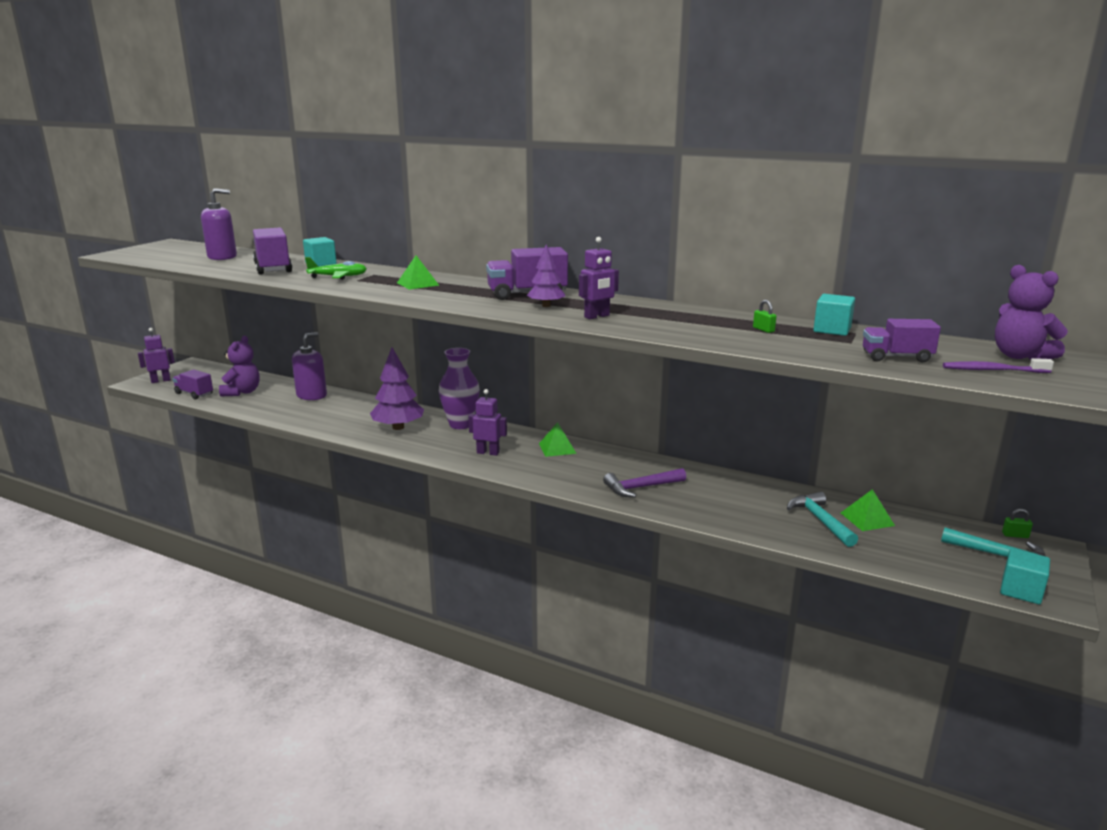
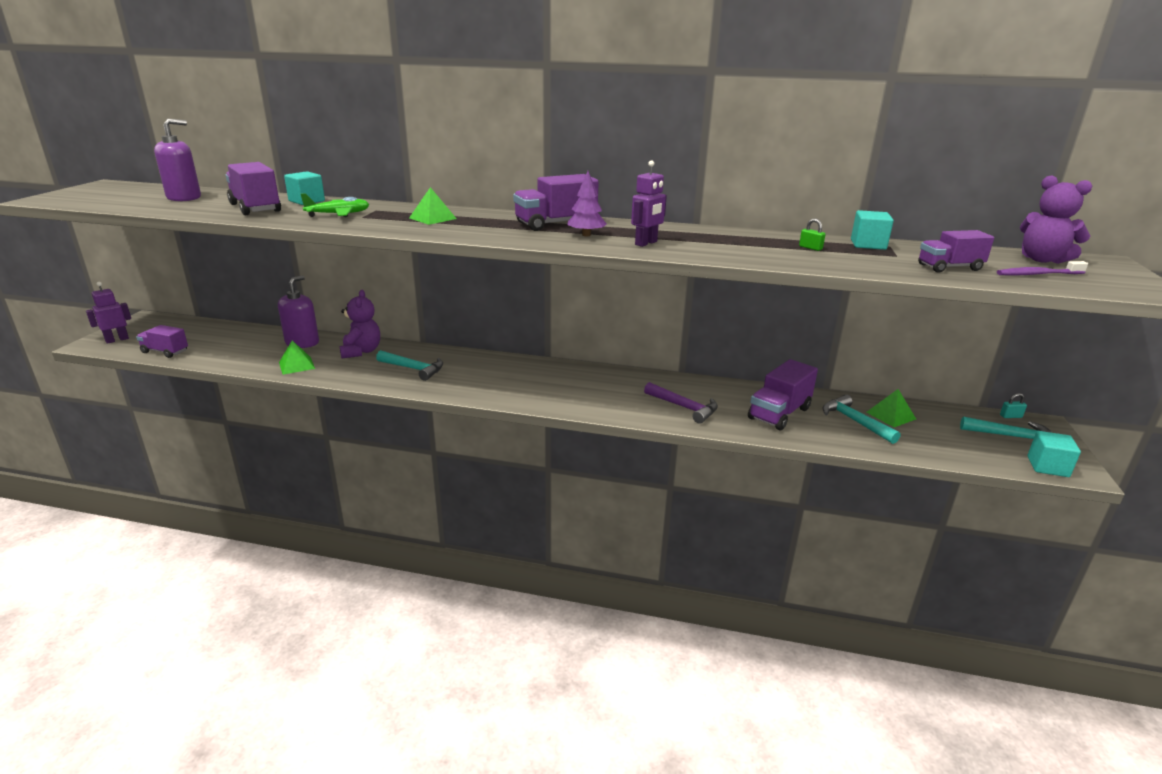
camera: 15 degrees left, 5 degrees up
(242, 392) = (221, 345): purple teddy bear -> purple teddy bear (361, 351)
(398, 427) = (413, 369): purple tree -> turquoise hammer
(460, 424) = (476, 360): purple vase -> none
(488, 452) = (519, 387): purple robot -> none
(557, 448) = (584, 375): green pyramid -> green pyramid (296, 365)
(641, 487) = (684, 407): purple hammer -> purple hammer turned 105 degrees counterclockwise
(740, 504) = (779, 413): none -> purple truck
(1015, 535) = (1010, 416): green padlock -> turquoise padlock

